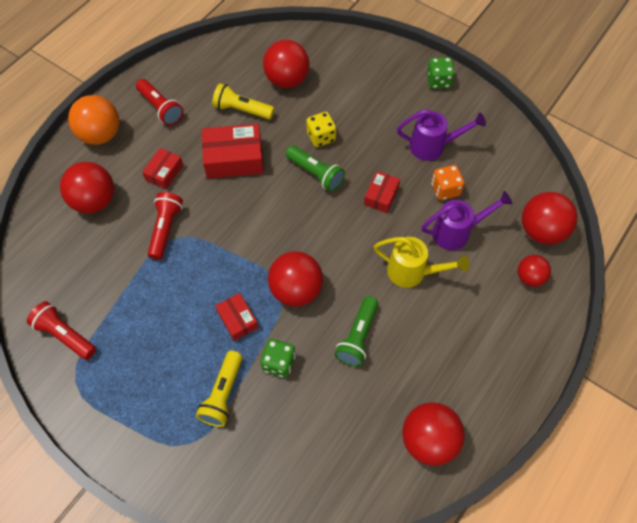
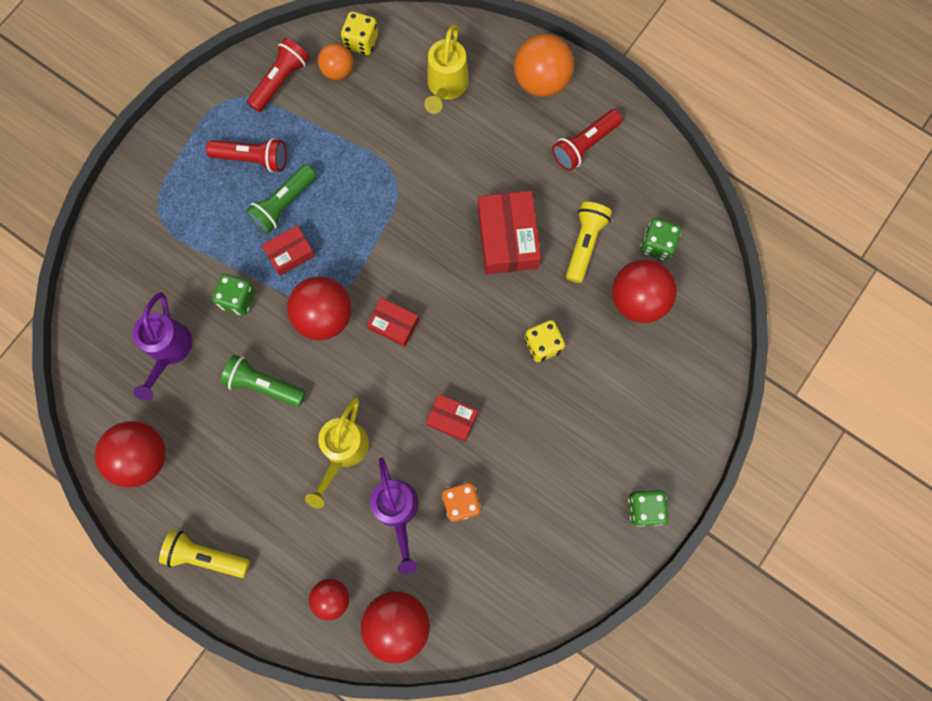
camera: 90 degrees right, 15 degrees up
(38, 267) = (361, 42): none -> yellow dice
(63, 286) = (338, 70): none -> orange ball
(94, 201) = (446, 87): red ball -> yellow watering can
(164, 172) = (486, 159): red box -> red box (393, 324)
(166, 229) = (407, 168): red flashlight -> red flashlight (253, 158)
(223, 394) = (207, 243): yellow flashlight -> yellow flashlight (205, 555)
(245, 68) = (657, 244): none -> green dice
(315, 174) = (485, 338): green flashlight -> green flashlight (283, 204)
(432, 146) = (530, 491): purple watering can -> purple watering can (169, 350)

